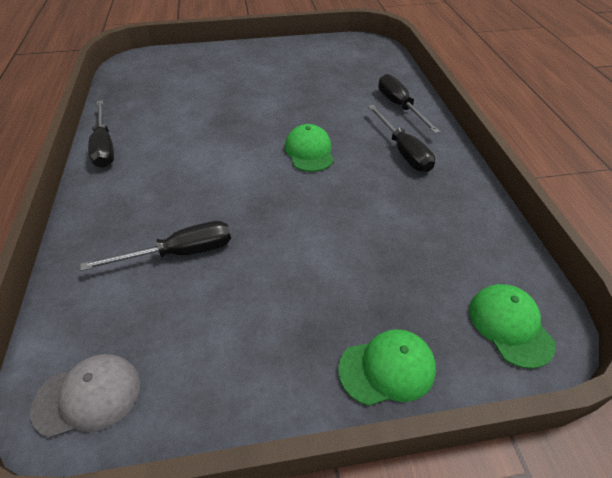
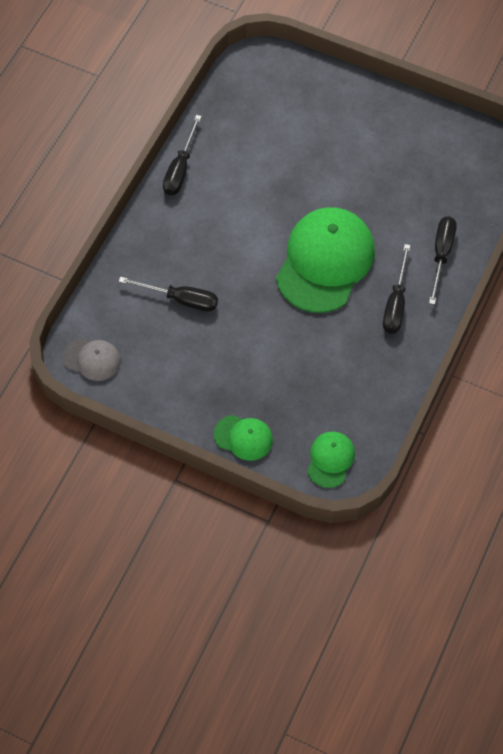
camera: 35 degrees right, 15 degrees up
(309, 151) = (325, 262): green cap -> green cap, size x2.10

